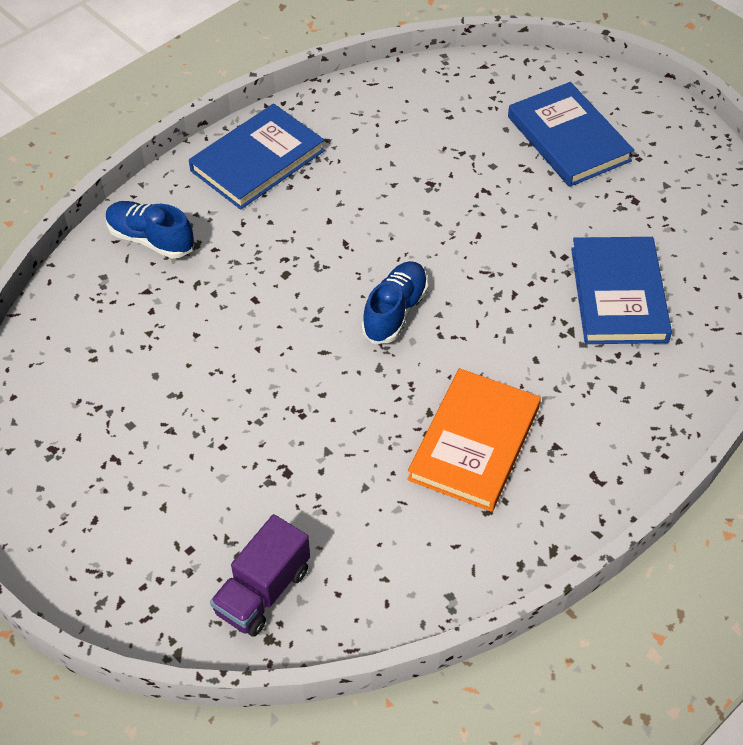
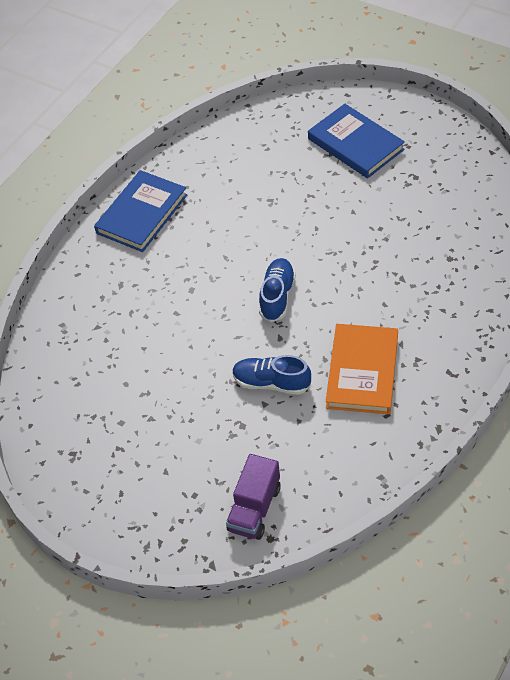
camera: 10 degrees left, 0 degrees up
(151, 239) = (86, 289): blue shoe -> blue shoe (271, 383)
(618, 294) = (425, 245): blue book -> none

